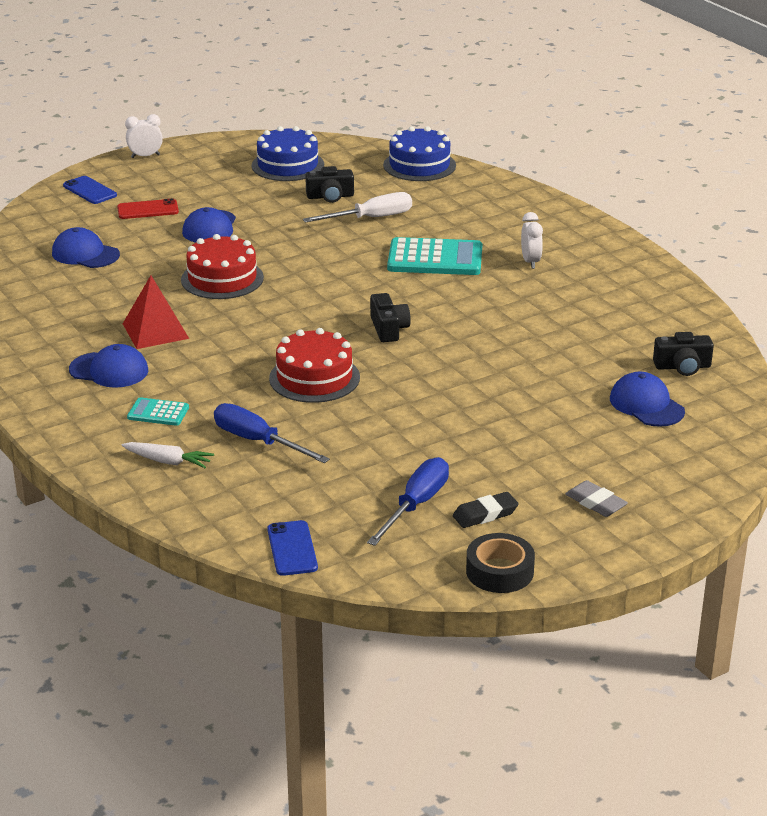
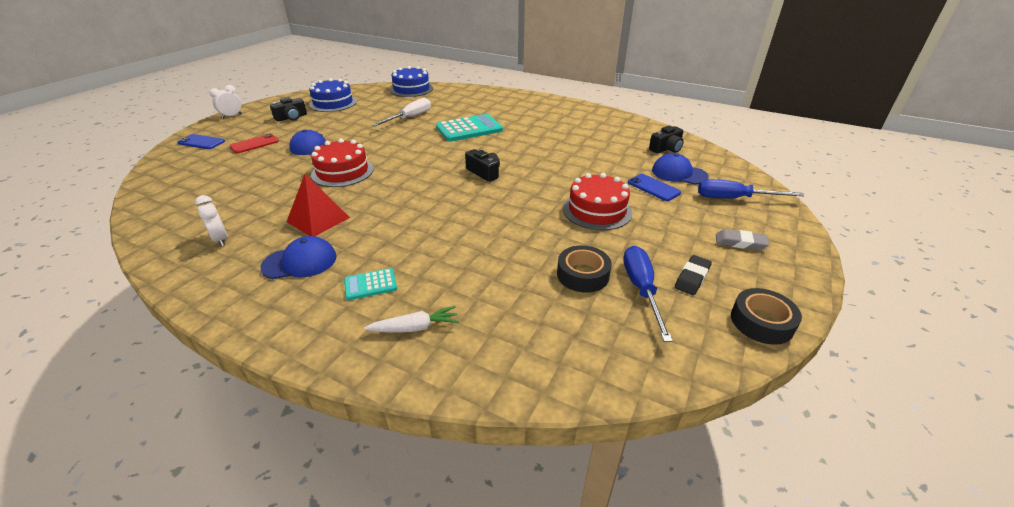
camera: 30 degrees left, 5 degrees up
(85, 254) = (222, 181): blue cap -> none
(258, 441) = (474, 280): blue screwdriver -> blue screwdriver (734, 198)
(292, 548) = (599, 373): blue phone -> blue phone (653, 187)
(314, 378) = (468, 218): red cake -> red cake (597, 210)
(330, 196) = (374, 112): black camera -> black camera (291, 117)
(372, 473) = (582, 275): none -> black tape
(530, 262) = (523, 119): white clock -> white clock (221, 239)

